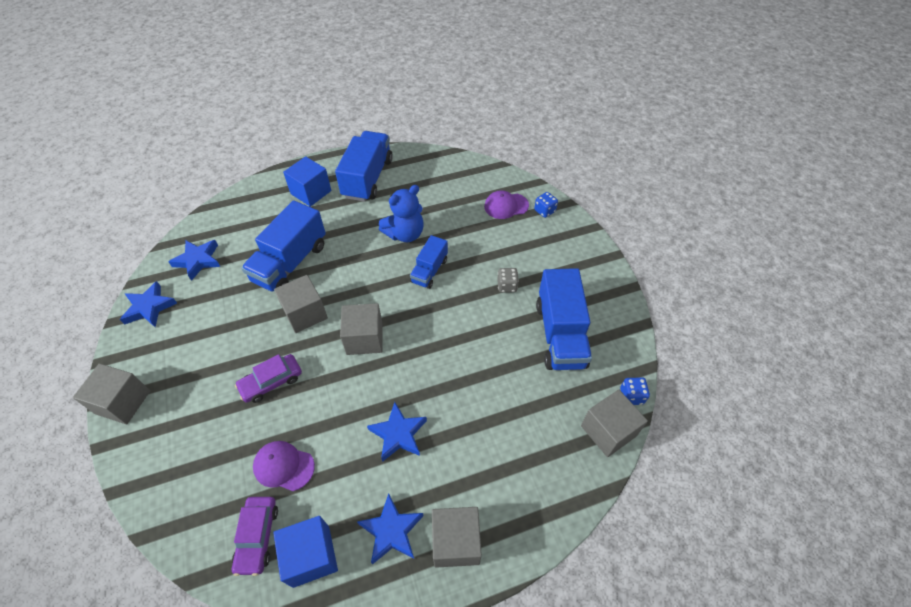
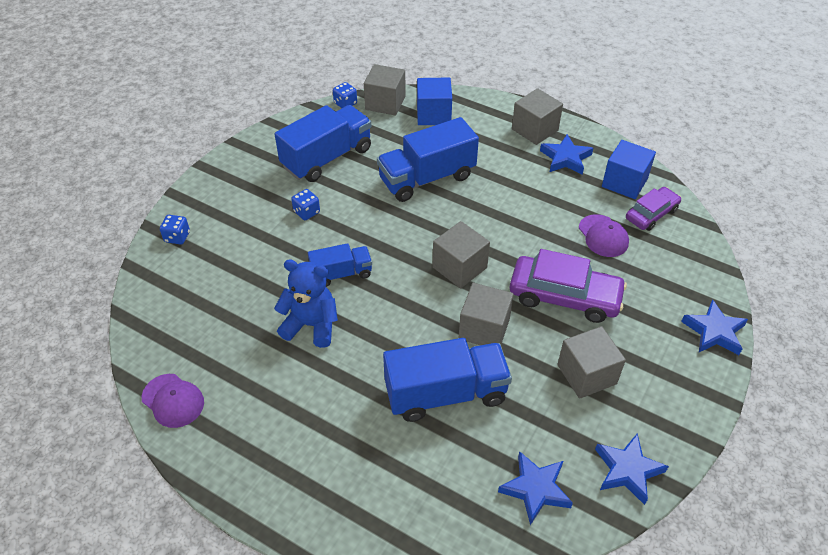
camera: 130 degrees left, 5 degrees down
(123, 402) = (704, 383): grey cube -> grey cube (586, 374)
(271, 382) = (564, 296): purple car -> purple car, size x1.65
(311, 192) = (328, 471): blue cube -> blue cube (433, 114)
(368, 178) = (251, 429): blue truck -> blue truck (427, 178)
(398, 434) = (507, 194): blue star -> blue star (714, 332)
(506, 206) = (194, 270): purple cap -> purple cap (173, 400)
(507, 286) = (306, 212): grey dice -> blue dice

